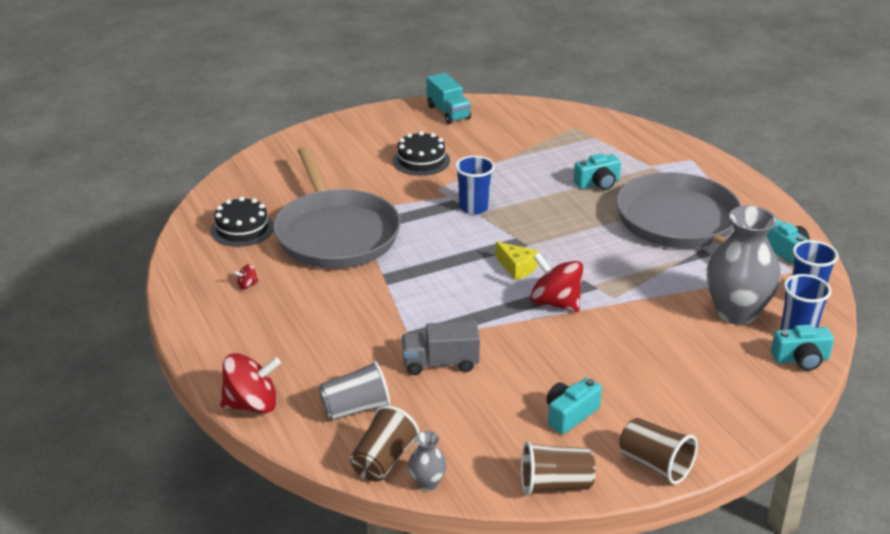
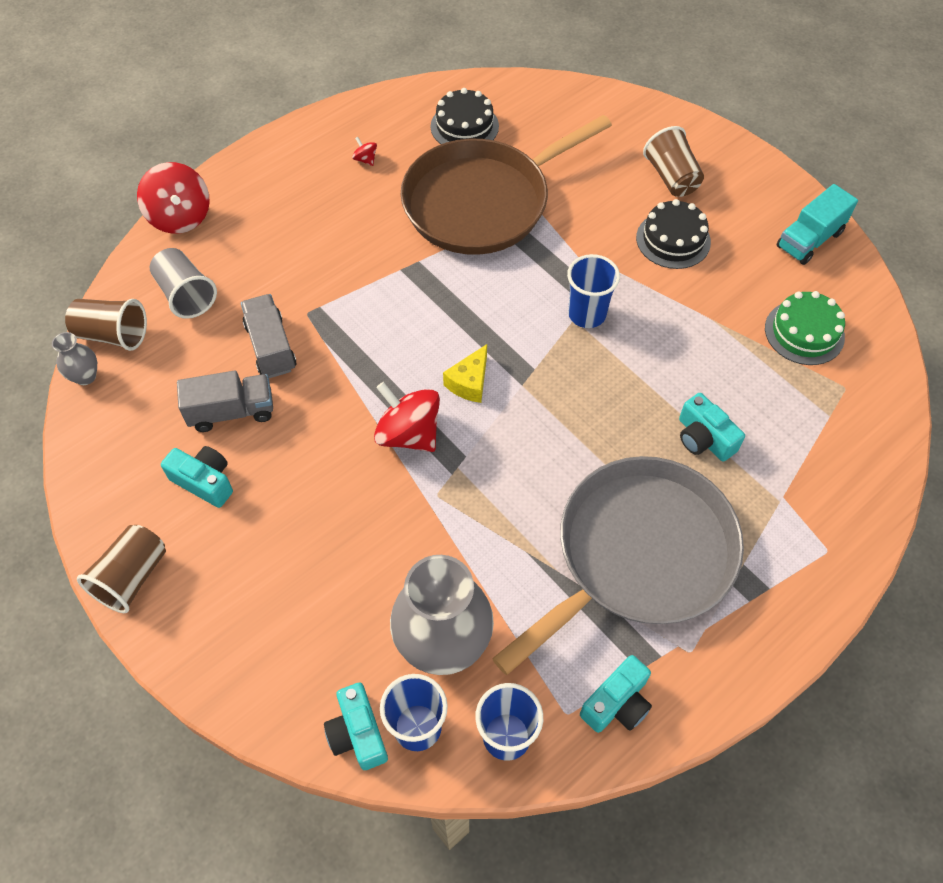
camera: 75 degrees right, 25 degrees up
(335, 233) = (483, 202): grey pan -> brown pan
(502, 392) = (232, 411): none -> grey truck
(526, 131) = (804, 332): none -> green cake
(555, 303) = (408, 434): red spinning top -> red spinning top turned 75 degrees counterclockwise
(555, 485) = (91, 485): brown cup -> brown cup (671, 177)

